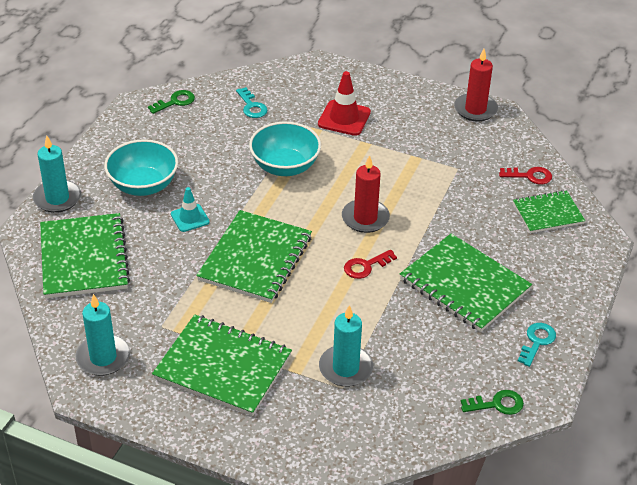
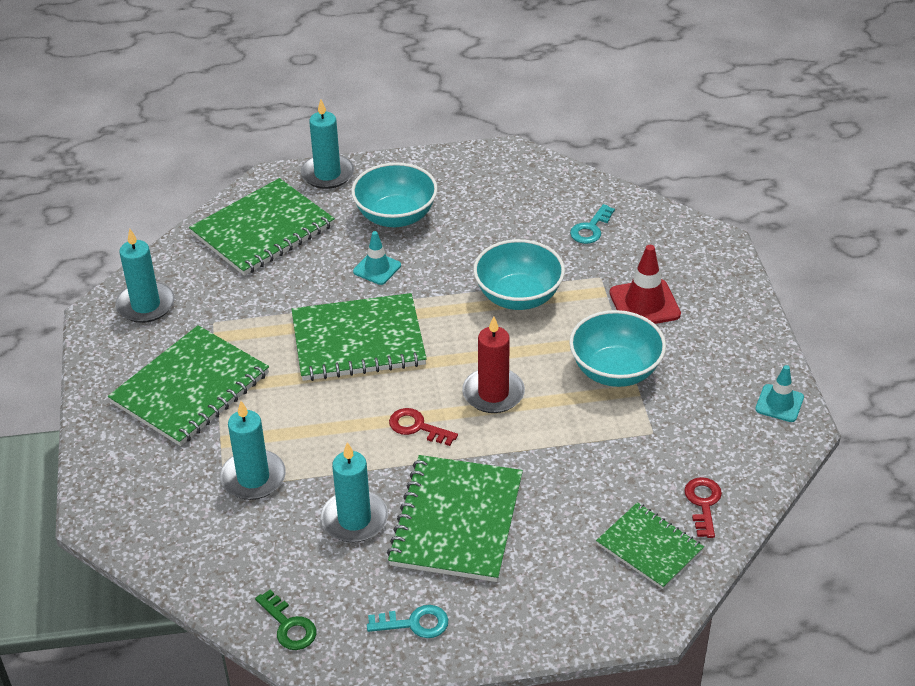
camera: 60 degrees right, 0 degrees up
(175, 102) = (541, 175): green key -> none
(223, 367) = (190, 388): green notebook -> green notebook turned 45 degrees clockwise
(392, 158) = (615, 371): none -> turquoise bowl
(426, 332) = (354, 519): none -> turquoise candle
(475, 109) = (779, 403): red candle -> turquoise traffic cone
(530, 176) = (703, 503): red key -> red key turned 150 degrees counterclockwise

